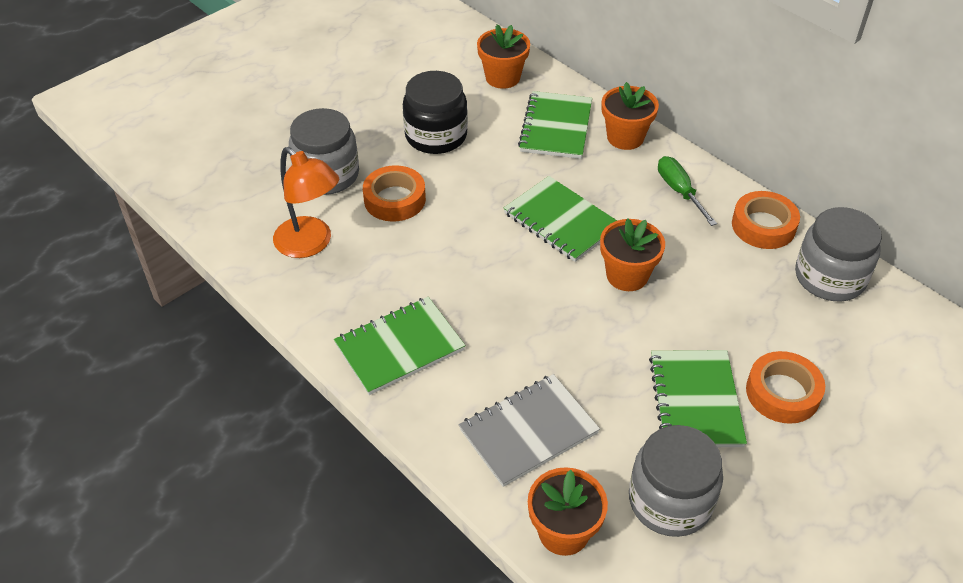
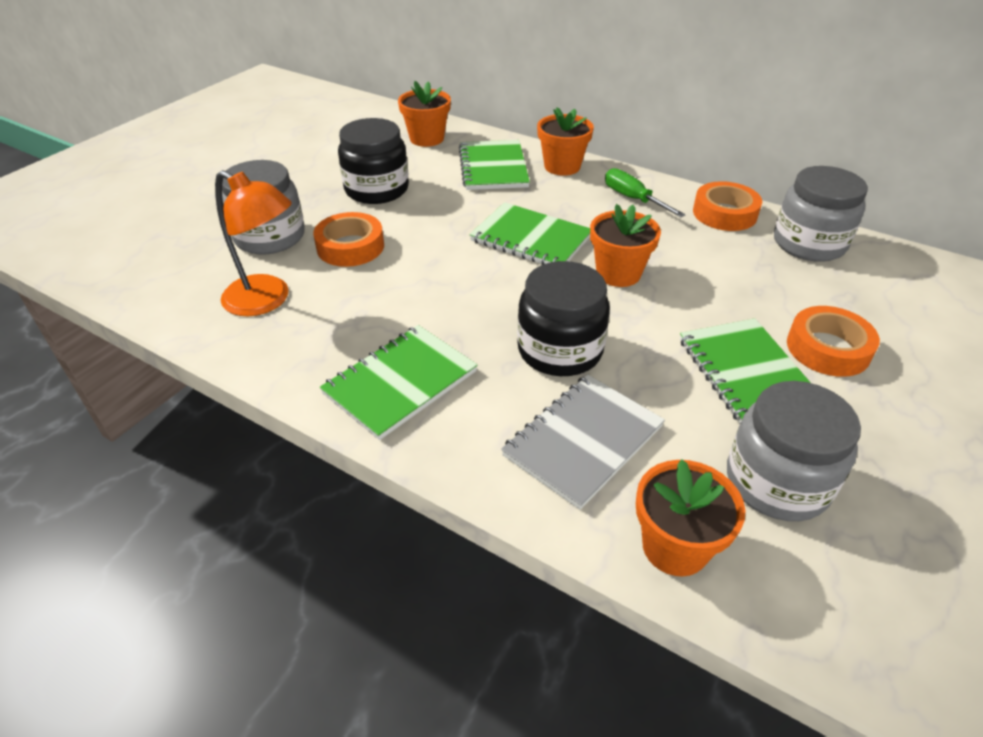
camera: 15 degrees left, 5 degrees down
(542, 344) = (560, 350): none -> black jar

